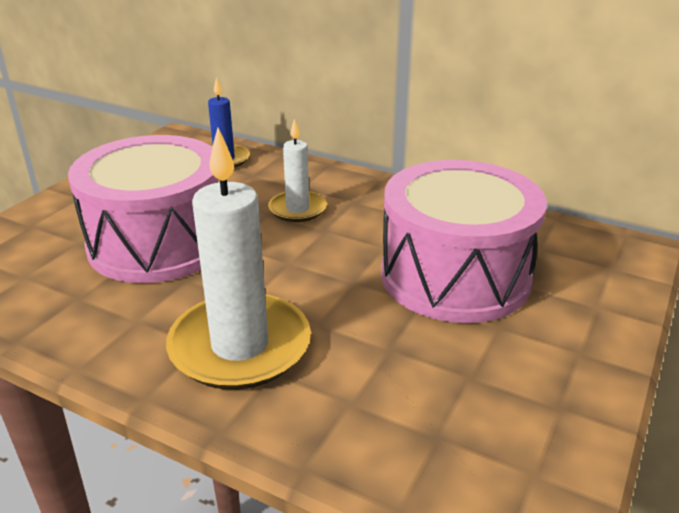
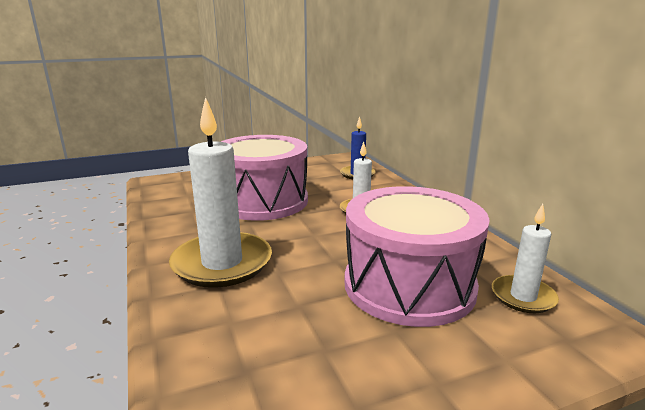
camera: 40 degrees right, 10 degrees down
(548, 244) = (523, 297): none -> white candle

